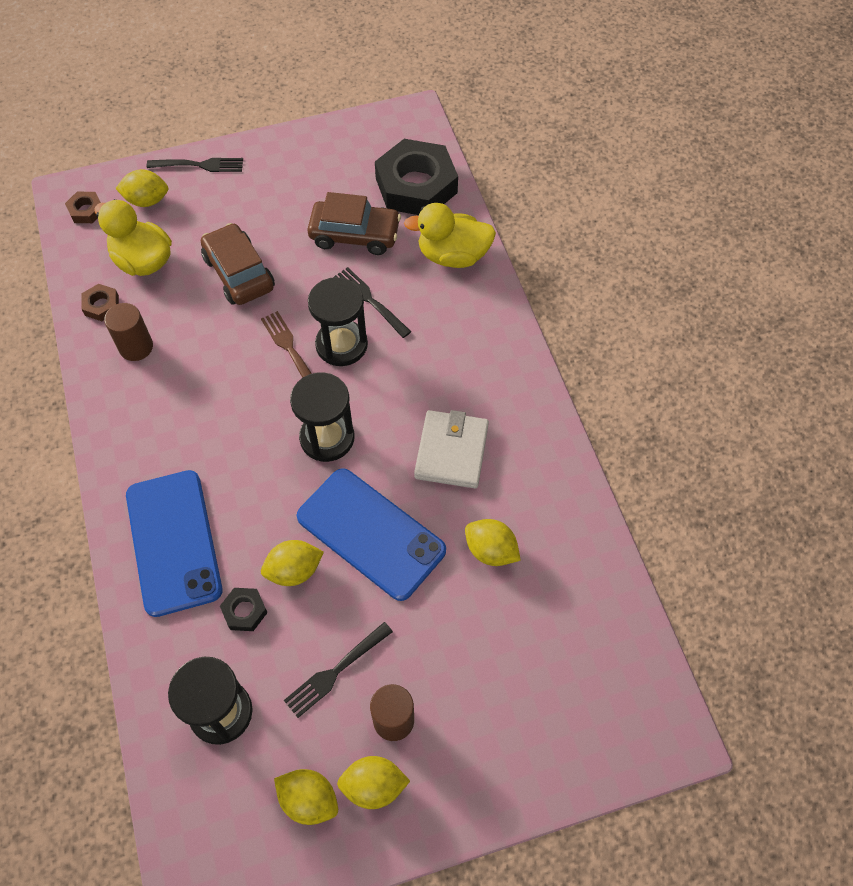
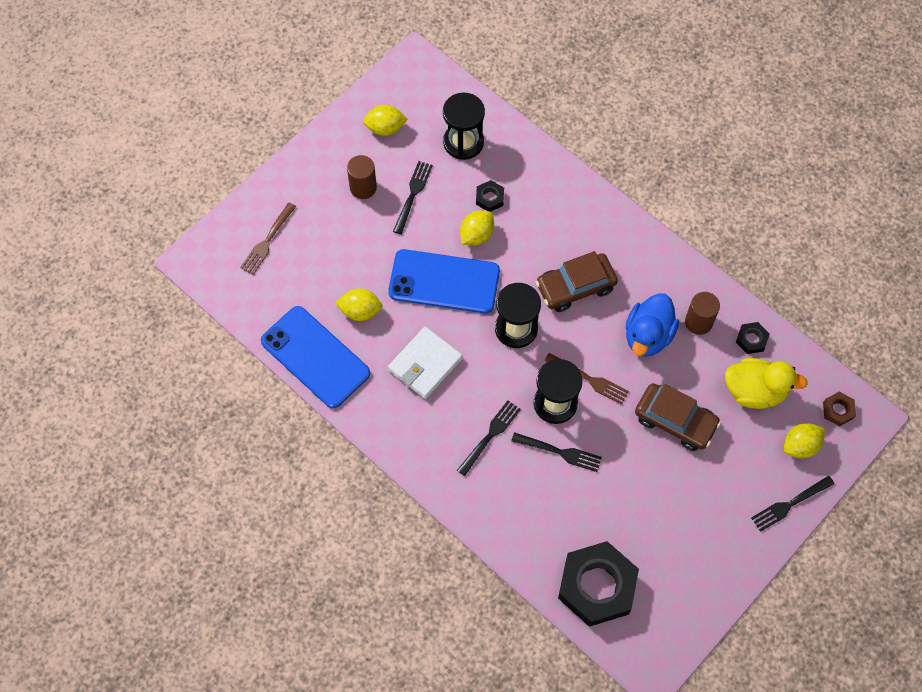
camera: 150 degrees right, 5 degrees up
(101, 305) = (751, 339): brown nut -> black nut
(174, 542) = (563, 213): blue phone -> blue phone (315, 357)
(197, 360) = (648, 336): none -> blue duck
(355, 235) = (613, 506): brown car -> brown car (575, 287)
(373, 786) = (354, 151): yellow lemon -> none
(428, 348) = (490, 435): none -> black fork
(451, 451) = (425, 364): white wallet -> white wallet turned 60 degrees clockwise
(453, 255) = (522, 530): yellow duck -> none
(562, 711) = (267, 241): none -> brown fork

